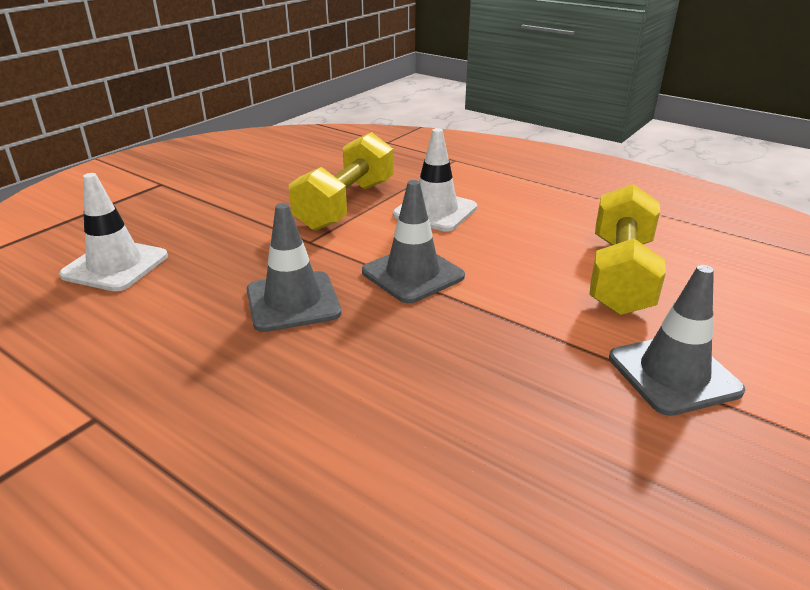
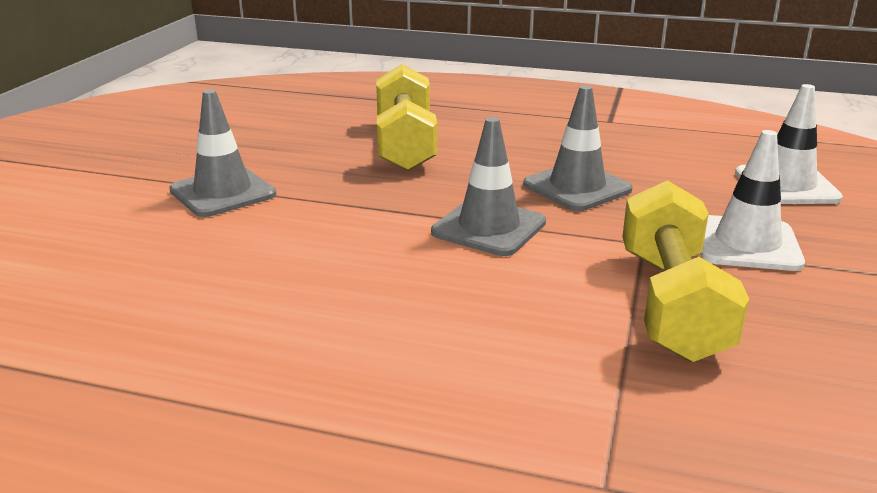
camera: 160 degrees right, 5 degrees down
(435, 211) = (530, 318): white traffic cone -> white traffic cone (747, 244)
(620, 275) = (248, 267): yellow dumbbell -> yellow dumbbell (405, 144)

